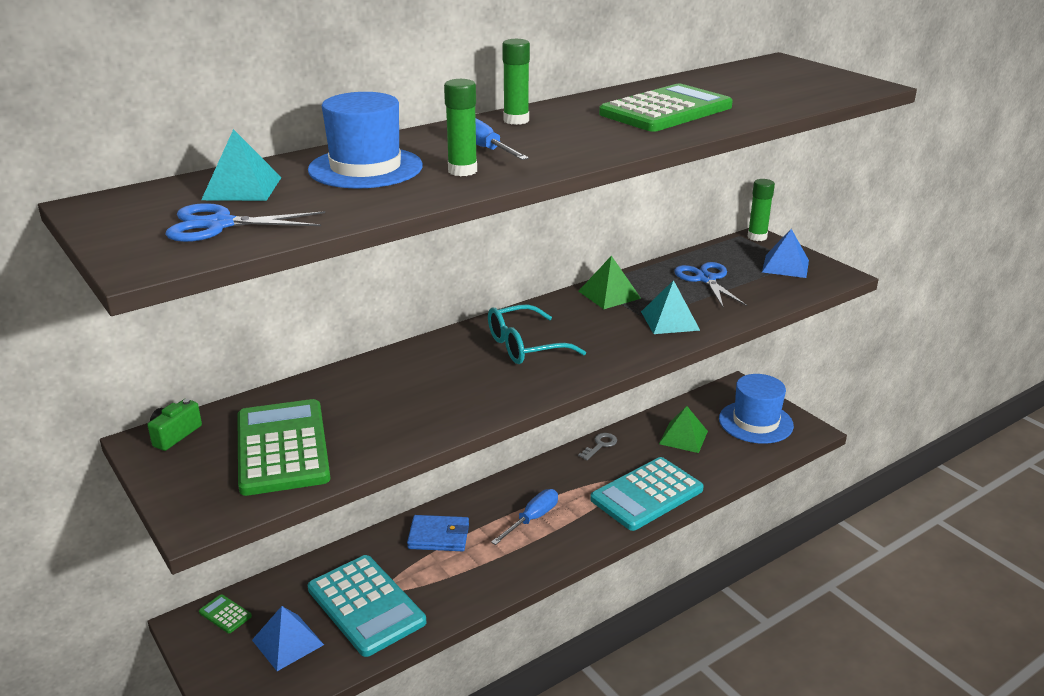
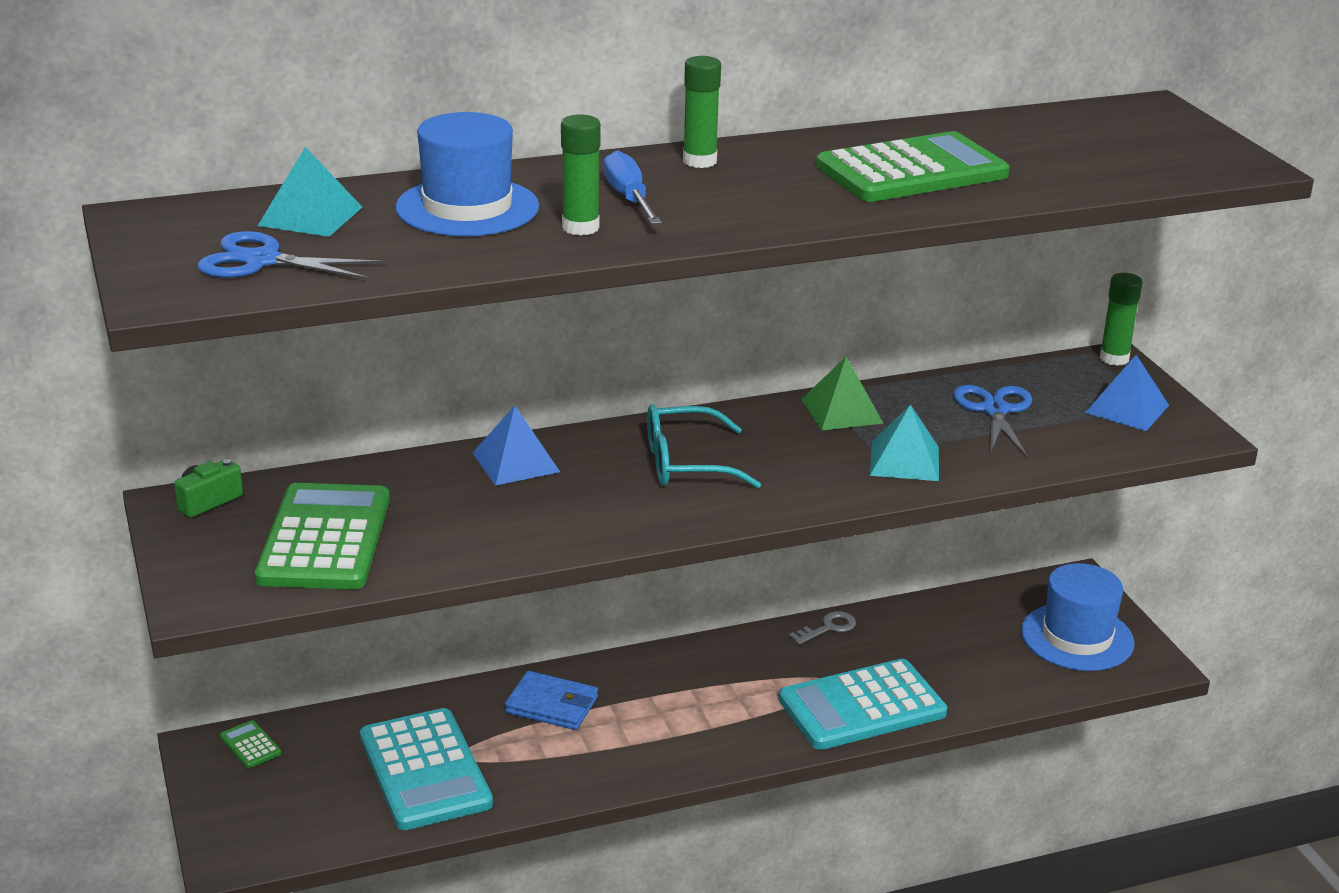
camera: 15 degrees right, 0 degrees up
(287, 642) = (314, 793): blue pyramid -> blue pyramid (516, 462)
(532, 519) = (686, 707): blue screwdriver -> none
(683, 437) = (956, 639): green pyramid -> none

